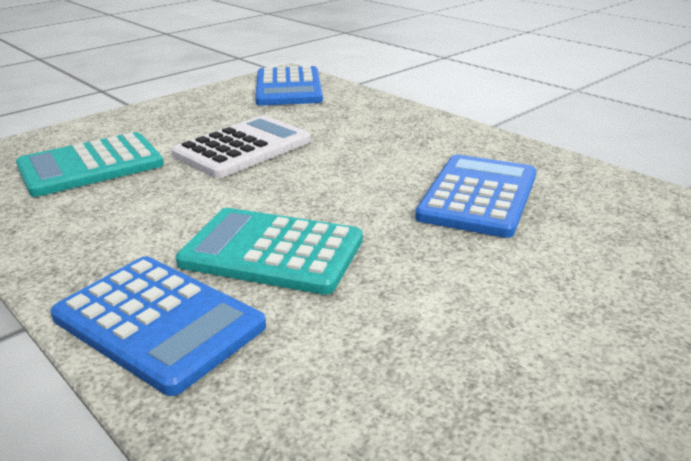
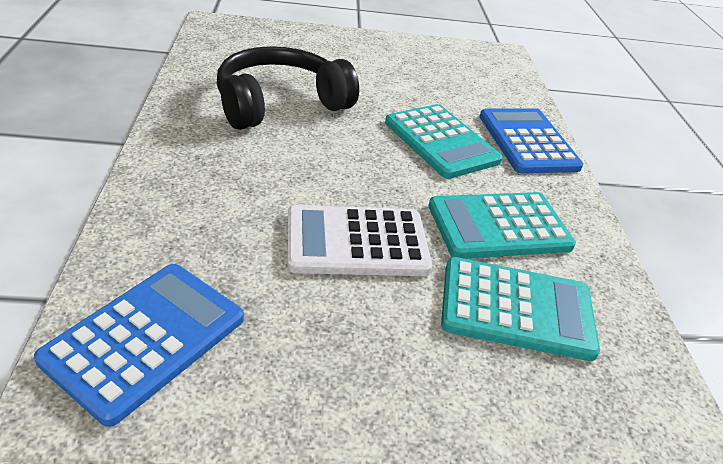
camera: 145 degrees left, 10 degrees up
(136, 204) = (499, 226): none -> turquoise calculator
(478, 196) = (280, 104): blue calculator -> black headphones

